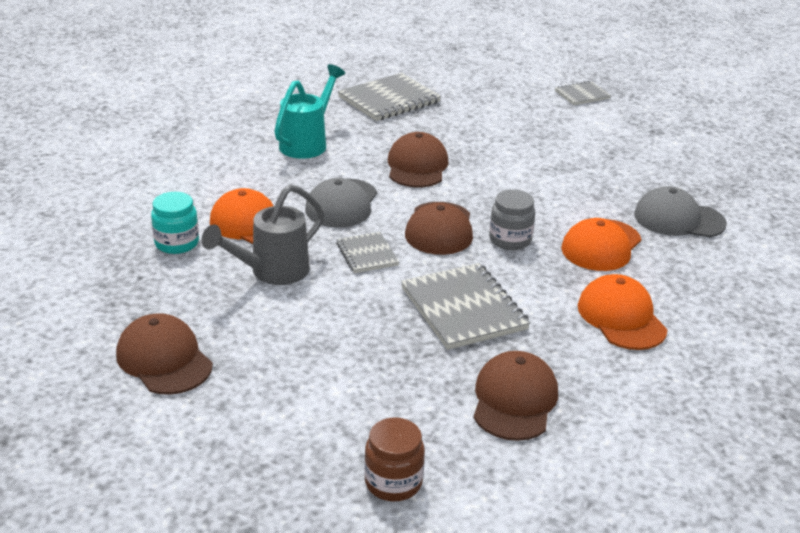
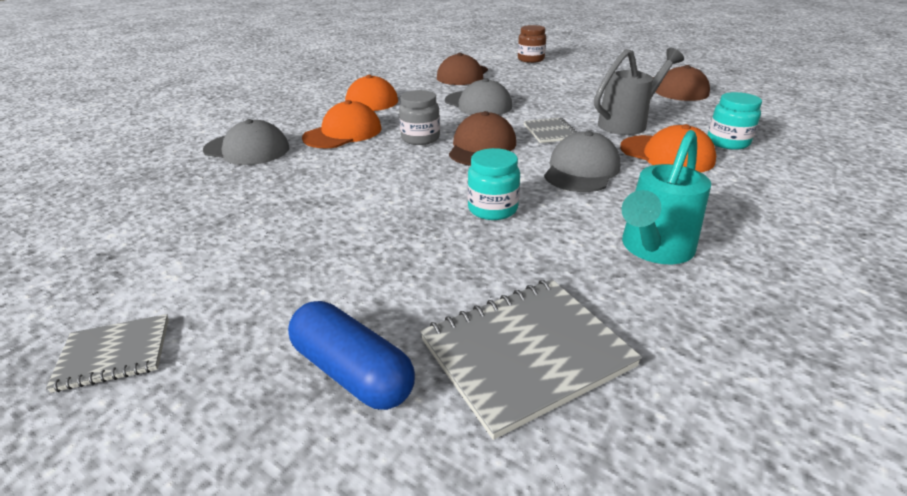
camera: 170 degrees left, 0 degrees up
(417, 166) = (492, 209): brown cap -> turquoise jar
(463, 309) = (478, 104): grey notebook -> grey cap
(467, 93) = (352, 372): none -> blue capsule

